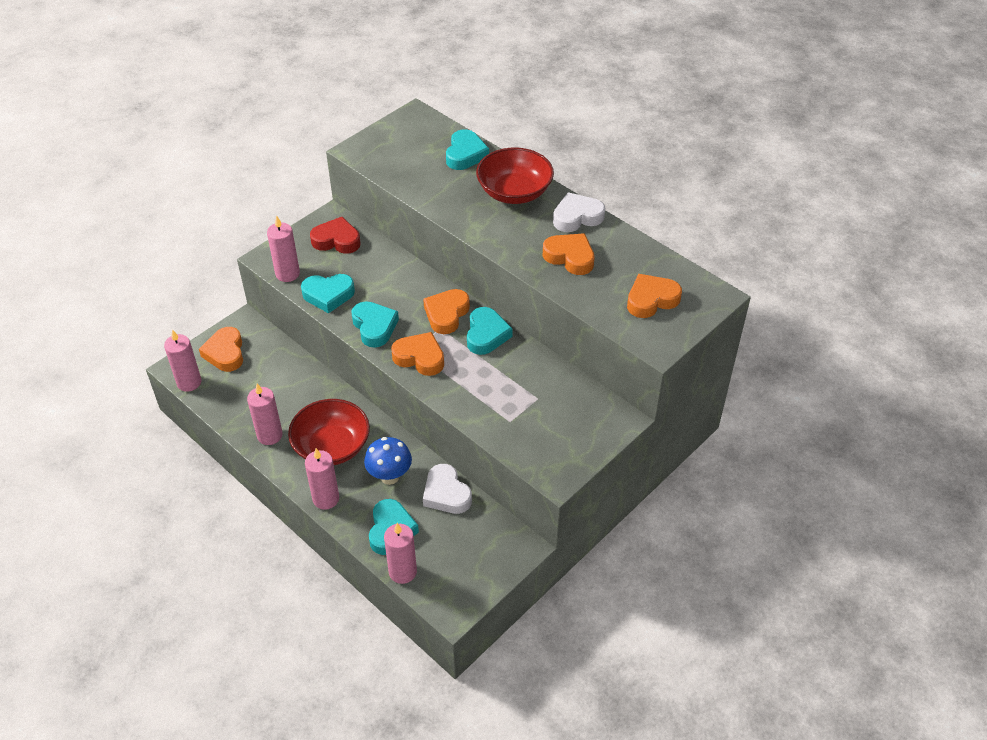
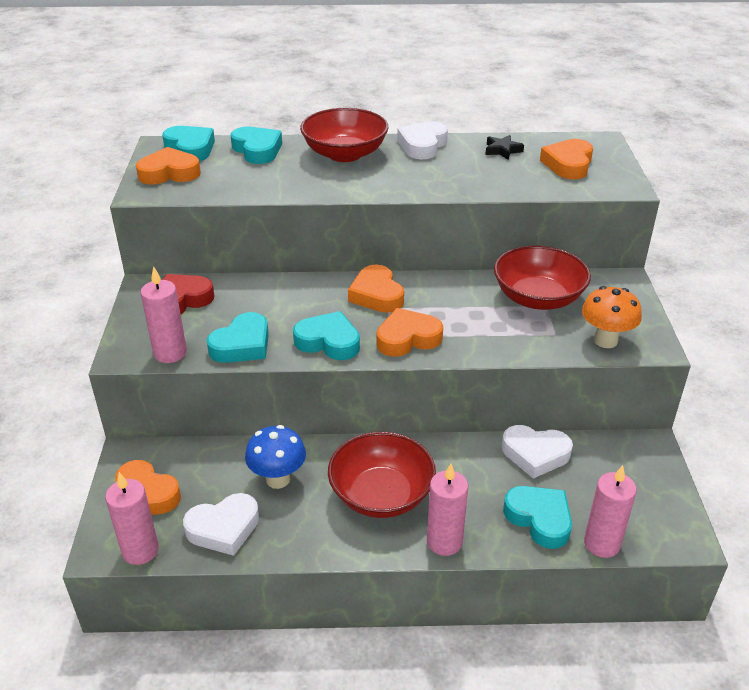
camera: 45 degrees left, 10 degrees down
(236, 401) = (224, 528): none -> white heart
(269, 435) = (305, 531): pink candle -> none
(390, 476) = (470, 478): blue mushroom -> blue mushroom (278, 479)
(486, 335) = (434, 289): turquoise heart -> turquoise heart (190, 149)
(533, 449) = (605, 340): none -> orange mushroom
(541, 389) = (538, 298): none -> red bowl
(570, 257) = (464, 170): orange heart -> orange heart (169, 173)
(625, 257) = (502, 150): none -> black star

